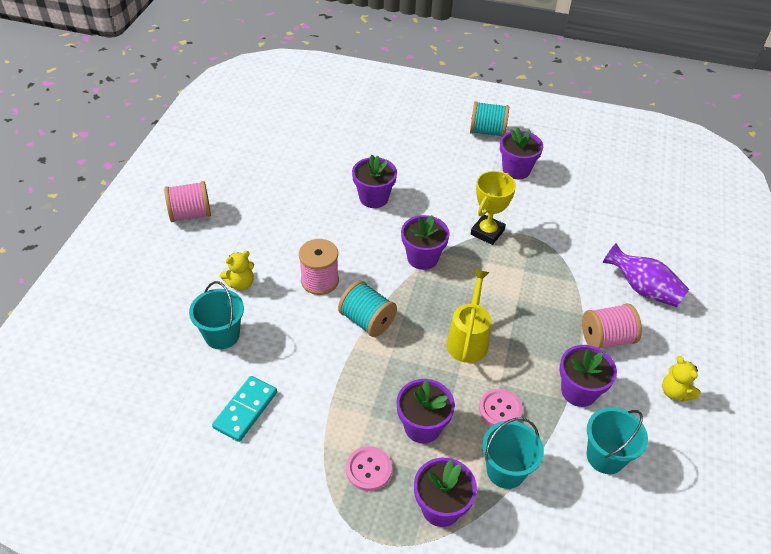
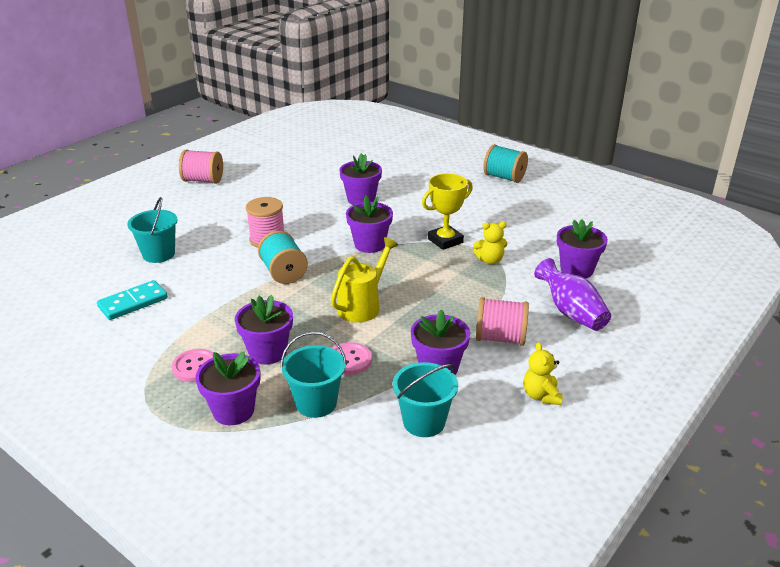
camera: 25 degrees right, 15 degrees down
(241, 284) = (202, 228): yellow teddy bear -> yellow teddy bear (490, 260)
(516, 170) = (510, 206): purple flower pot -> purple flower pot (576, 270)

